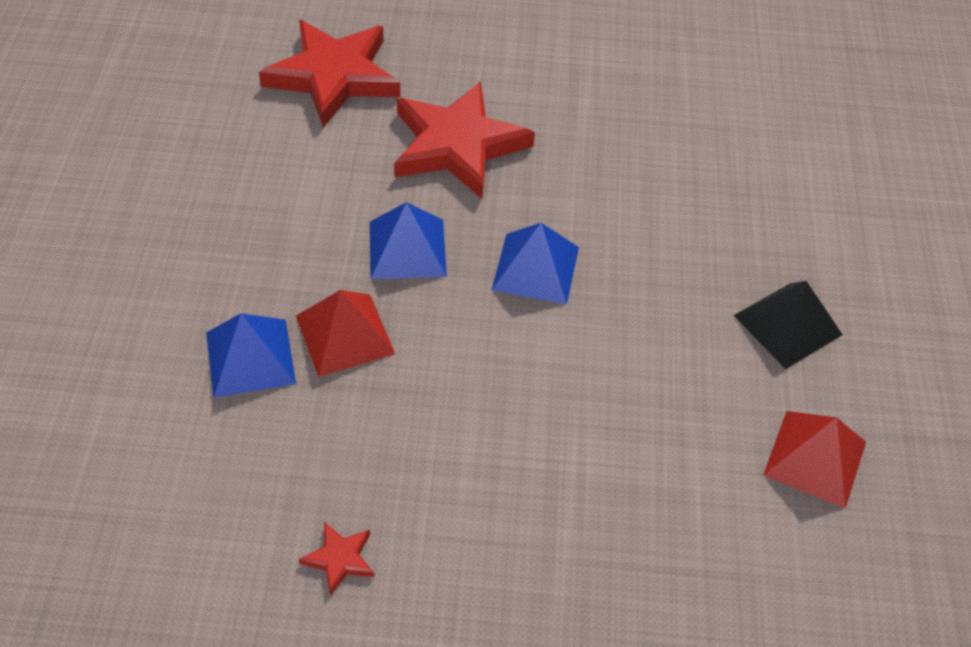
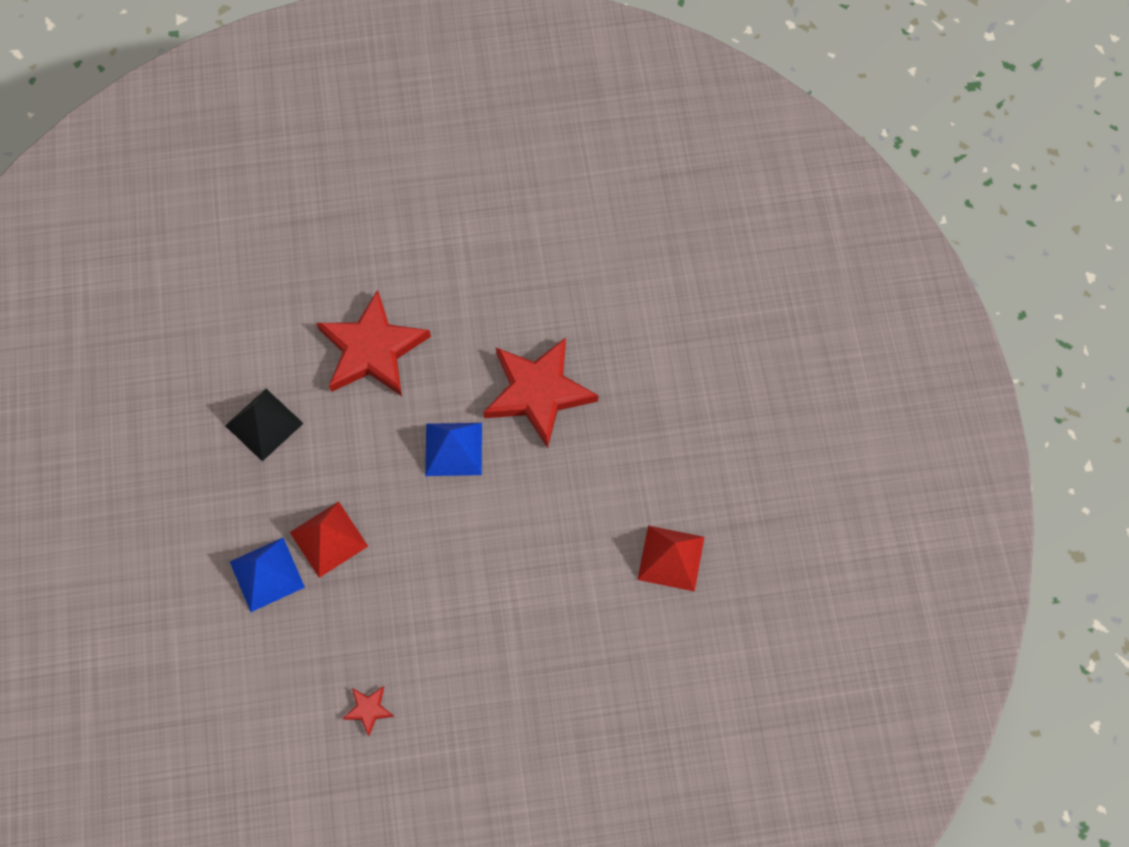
camera: 10 degrees left, 15 degrees up
(333, 76) = (259, 304): red star -> red star (538, 392)
(407, 248) = (356, 454): blue pyramid -> none
(788, 325) = (642, 454): black pyramid -> black pyramid (264, 424)

